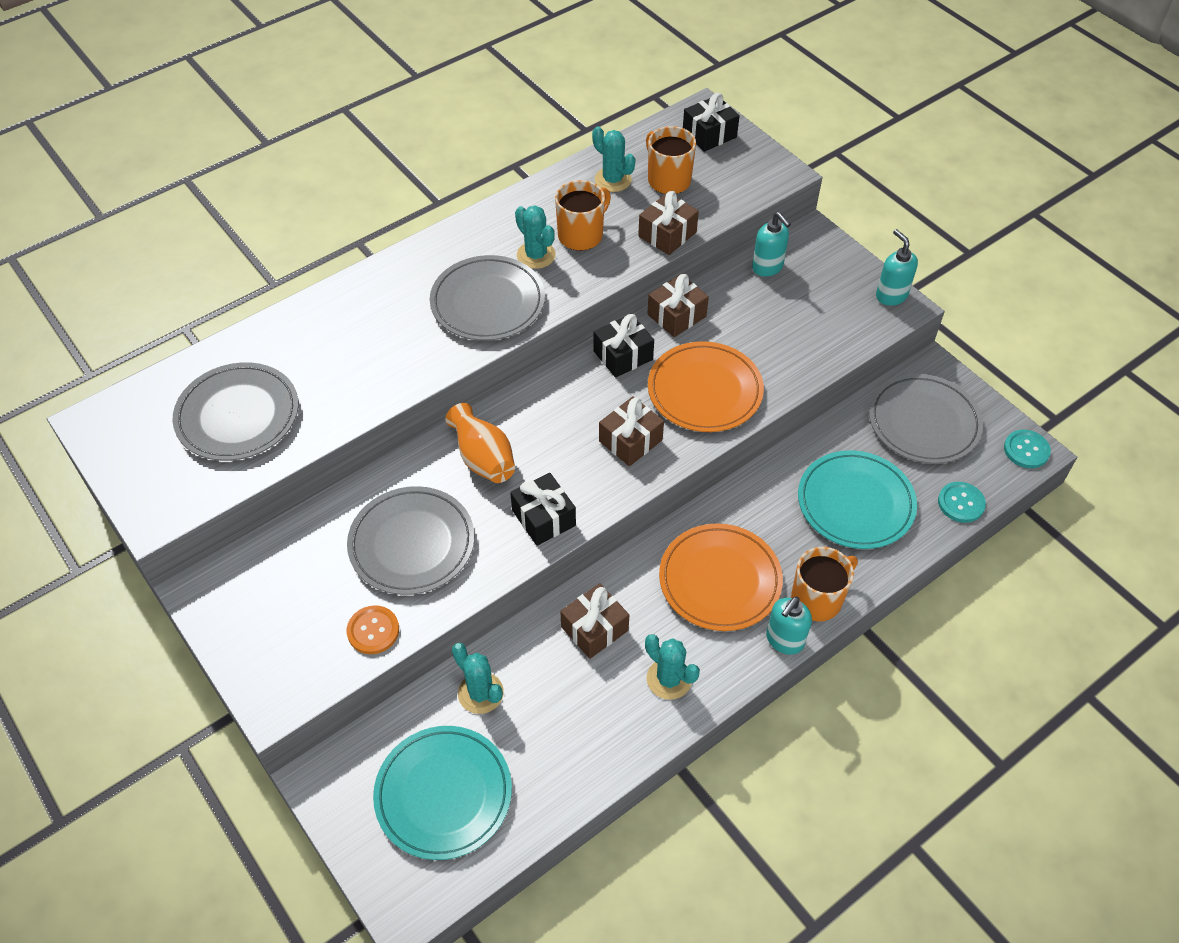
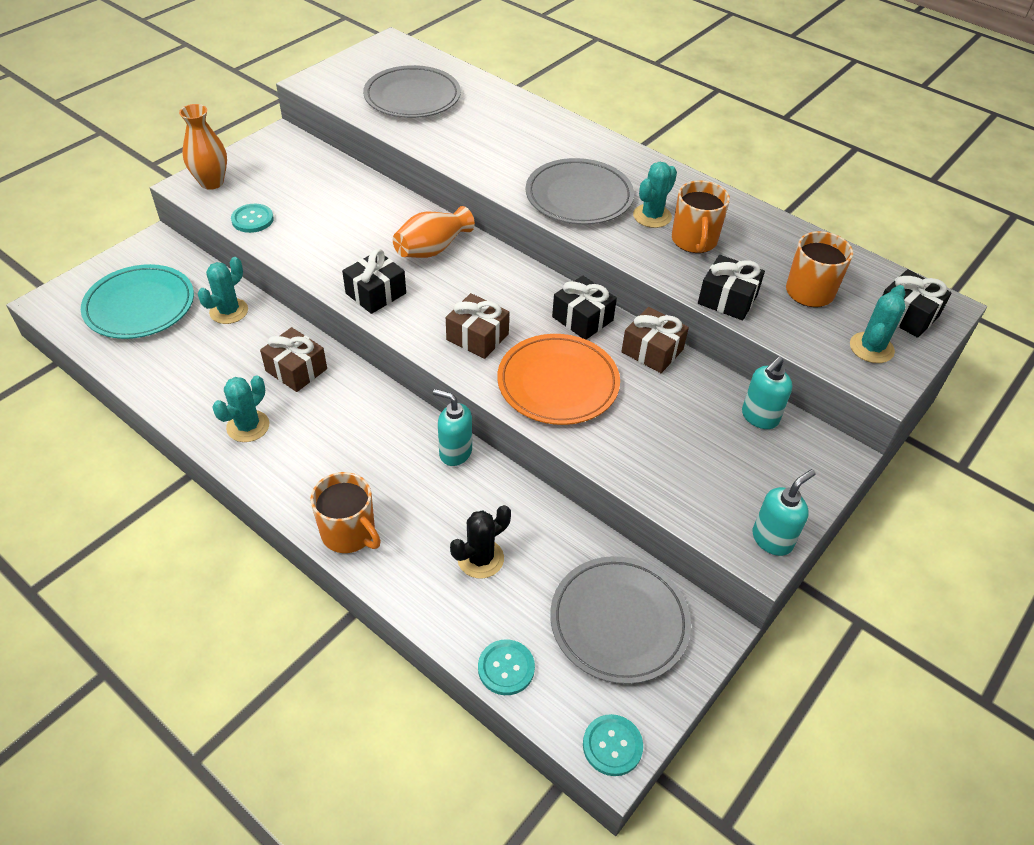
camera: 75 degrees right, 5 degrees down
(276, 675) = (211, 182): none -> orange vase
(373, 631) = (252, 219): orange button -> turquoise button
(412, 544) = (336, 225): grey plate -> none
(581, 235) = (694, 241): orange mug -> orange mug turned 60 degrees clockwise
(613, 180) = (785, 252): turquoise cactus -> turquoise cactus (871, 348)
(667, 234) = (727, 299): brown gift -> black gift
(720, 580) = (360, 451): orange plate -> none
(784, 640) = (297, 509): turquoise soap dispenser -> turquoise soap dispenser (455, 452)
(855, 503) = (480, 558): turquoise plate -> black cactus

